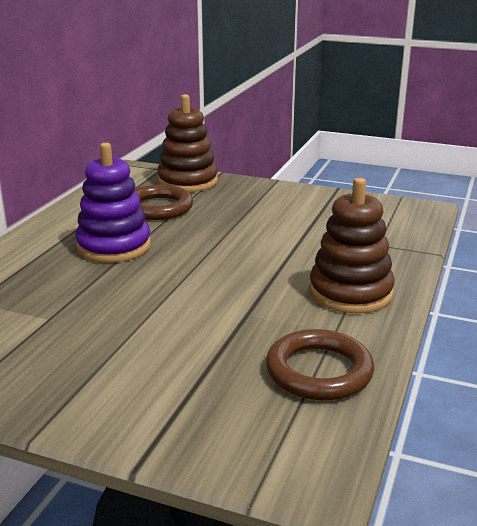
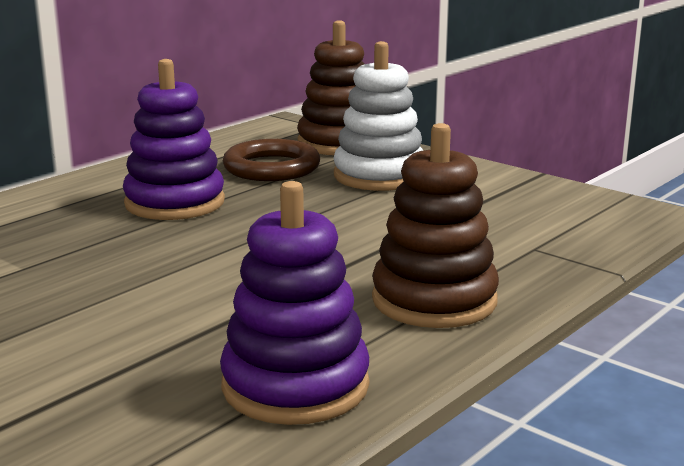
camera: 20 degrees right, 5 degrees down
(237, 204) = (379, 176): none -> white stacking toy
(319, 371) = (295, 386): brown ring -> purple stacking toy

